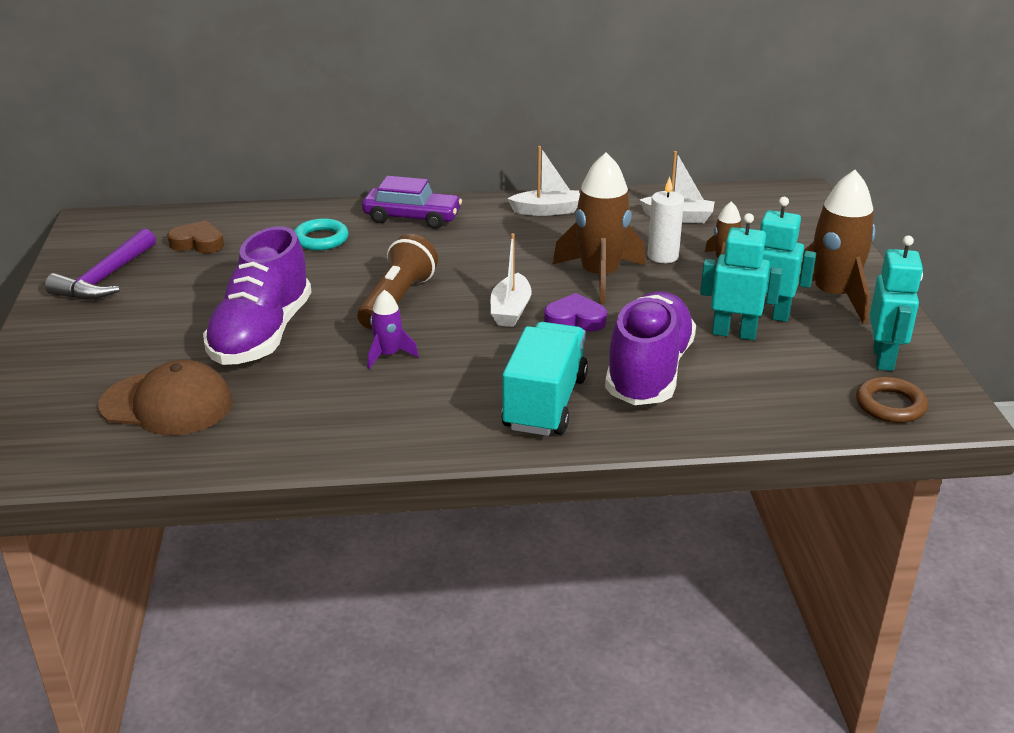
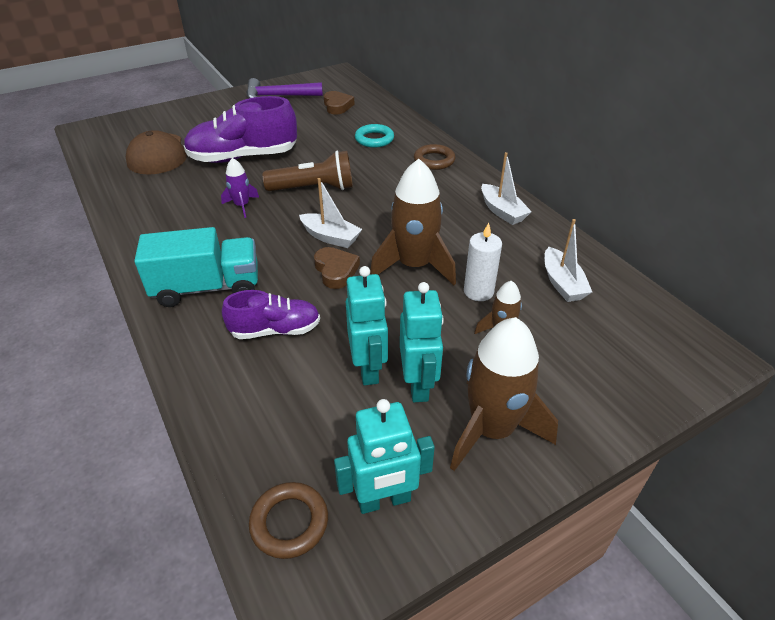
camera: 65 degrees right, 10 degrees up
(412, 218) = (434, 160): purple car -> brown ring
(510, 310) = (330, 237): white boat -> white boat turned 135 degrees counterclockwise
(575, 319) = (336, 271): purple heart -> brown heart
(648, 372) = (275, 330): purple shoe -> purple shoe, size x0.59

